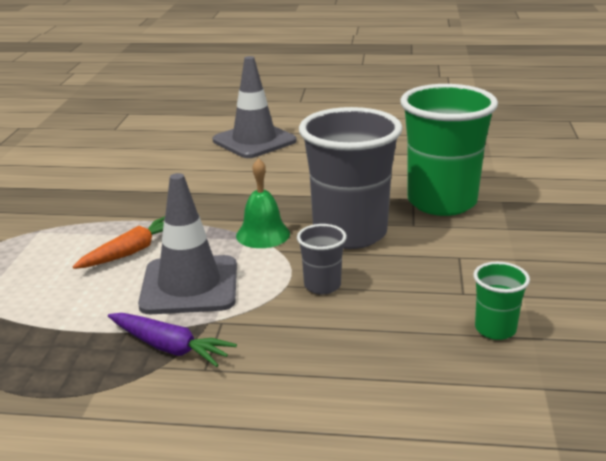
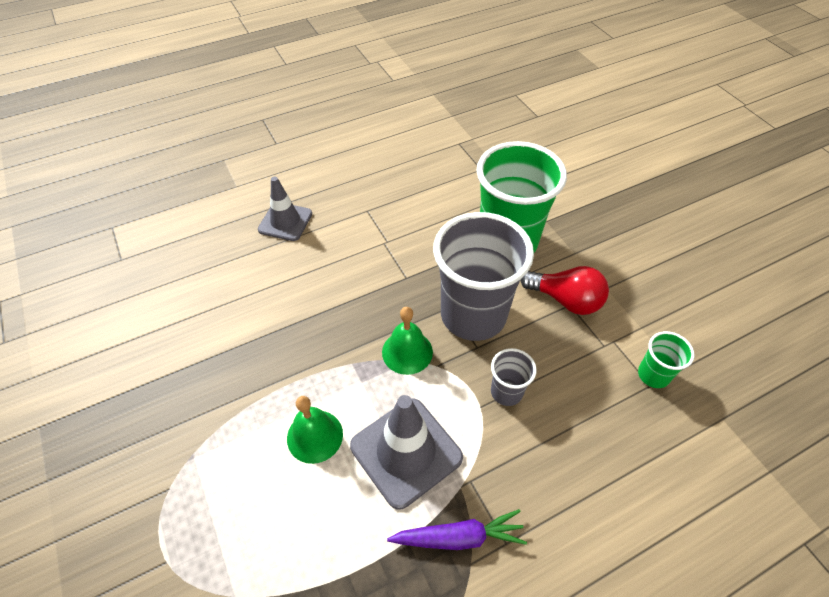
camera: 35 degrees left, 25 degrees up
(131, 252) = (315, 436): orange carrot -> green bell
(254, 141) = (285, 222): grey traffic cone -> grey traffic cone, size x0.66
(458, 252) = (566, 300): none -> red light bulb

